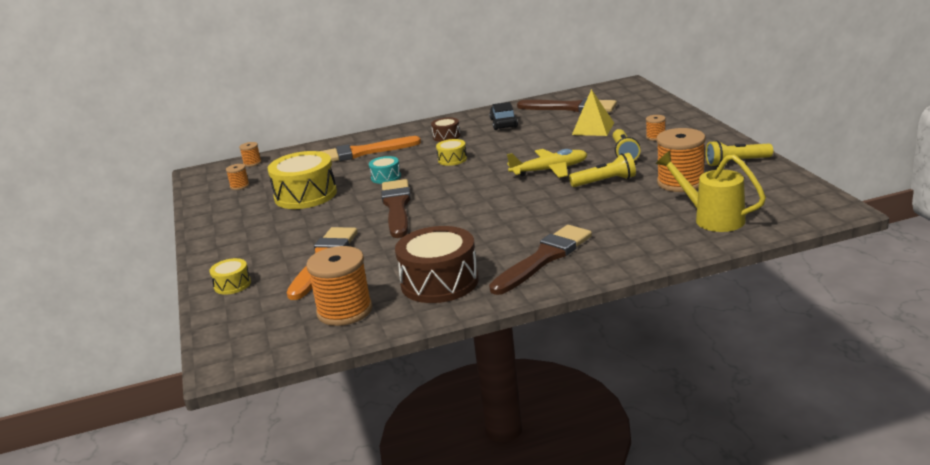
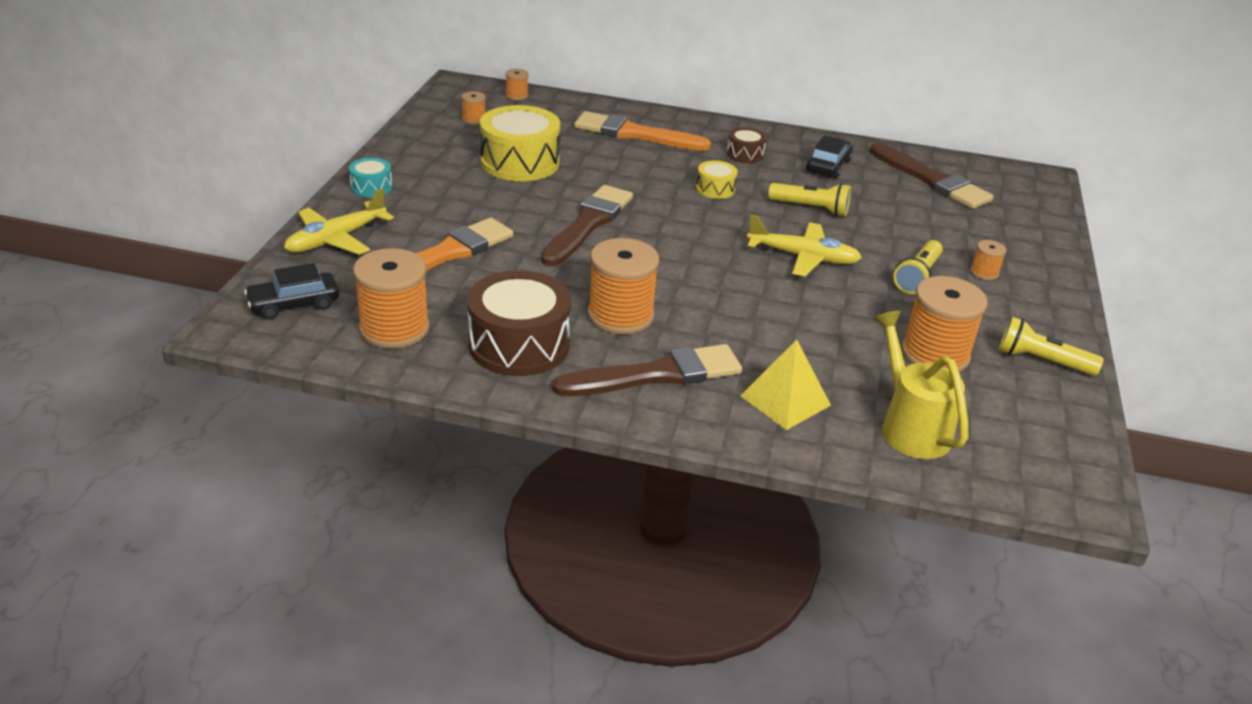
camera: 25 degrees right, 10 degrees up
(232, 285) = (336, 239): yellow drum -> yellow plane
(252, 330) = (294, 304): none -> black car
(386, 177) = (621, 178): turquoise drum -> turquoise drum (371, 187)
(482, 241) = (620, 315): none -> orange spool
(593, 128) = (922, 223): yellow pyramid -> yellow pyramid (785, 400)
(605, 182) = (846, 306): yellow flashlight -> yellow flashlight (810, 208)

